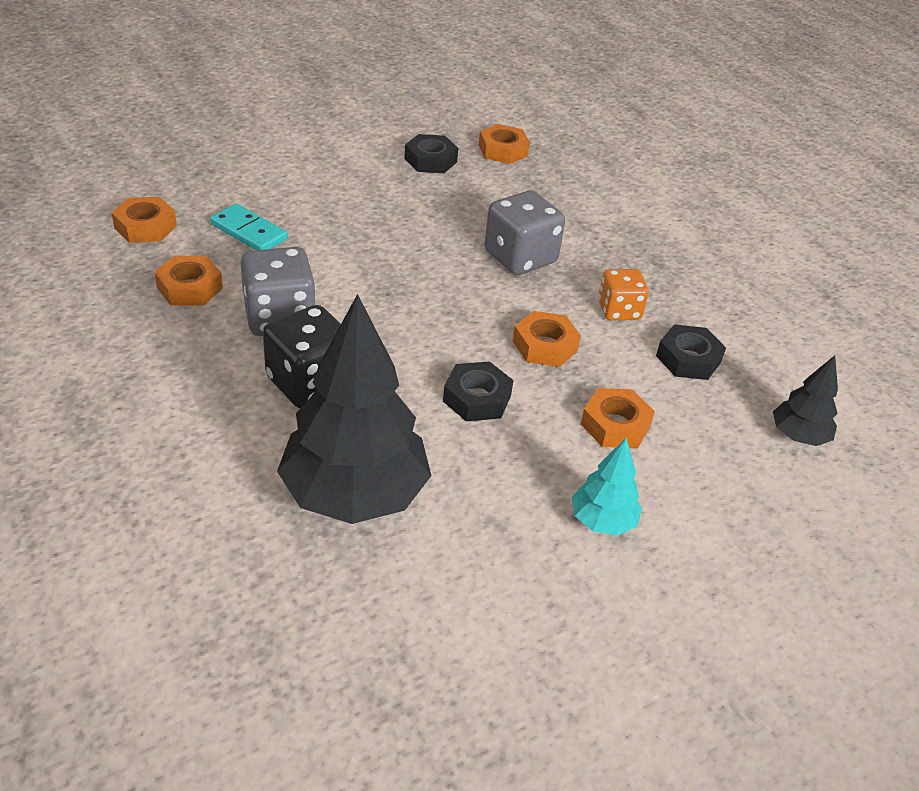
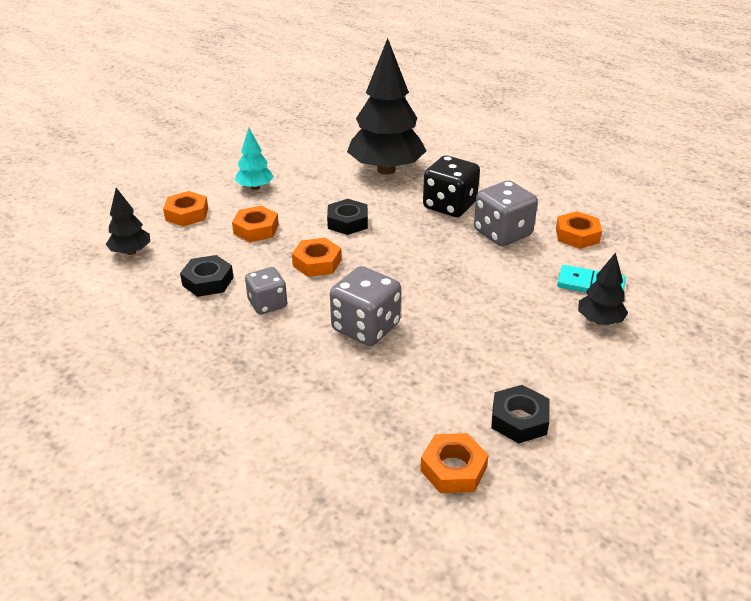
camera: 165 degrees right, 5 degrees down
(145, 227) = (662, 266): orange nut -> orange nut (187, 214)
(283, 200) = (599, 321): none -> black tree
(619, 310) = (267, 304): orange dice -> grey dice

